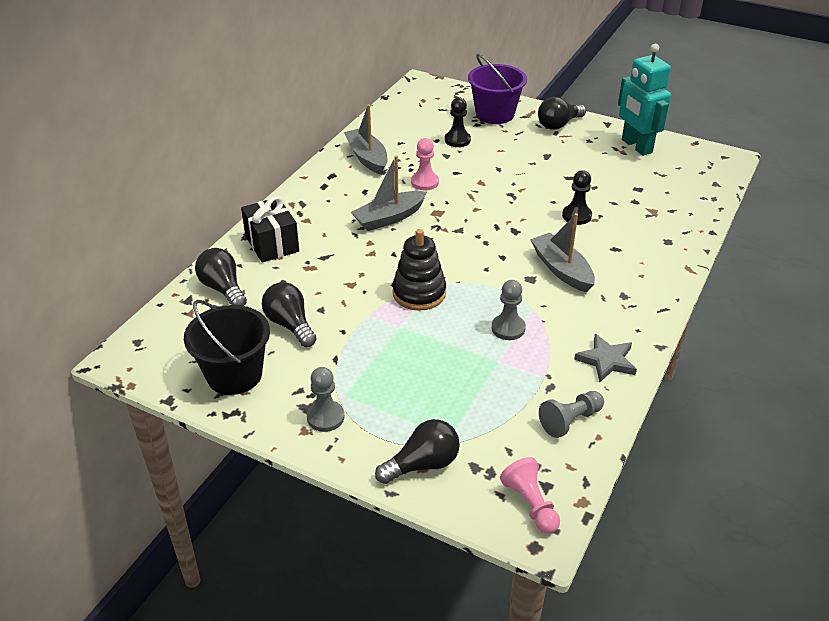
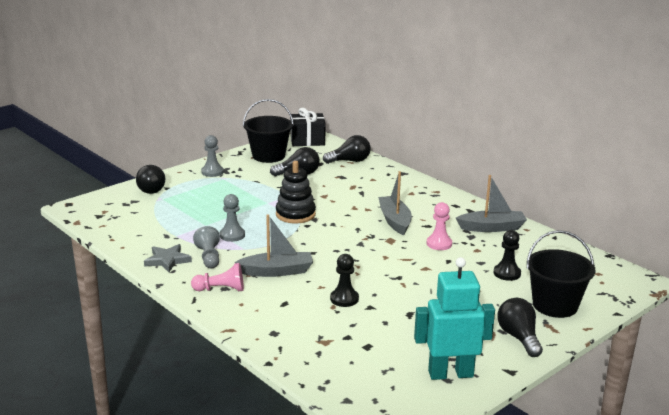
camera: 110 degrees right, 15 degrees down
(272, 244) = (389, 179): black gift -> black gift (307, 141)
(495, 114) = (555, 305): purple bucket -> black bucket
(530, 504) = (93, 209): pink pawn -> pink pawn (221, 289)
(570, 421) = (133, 234): grey pawn -> grey pawn (209, 257)

